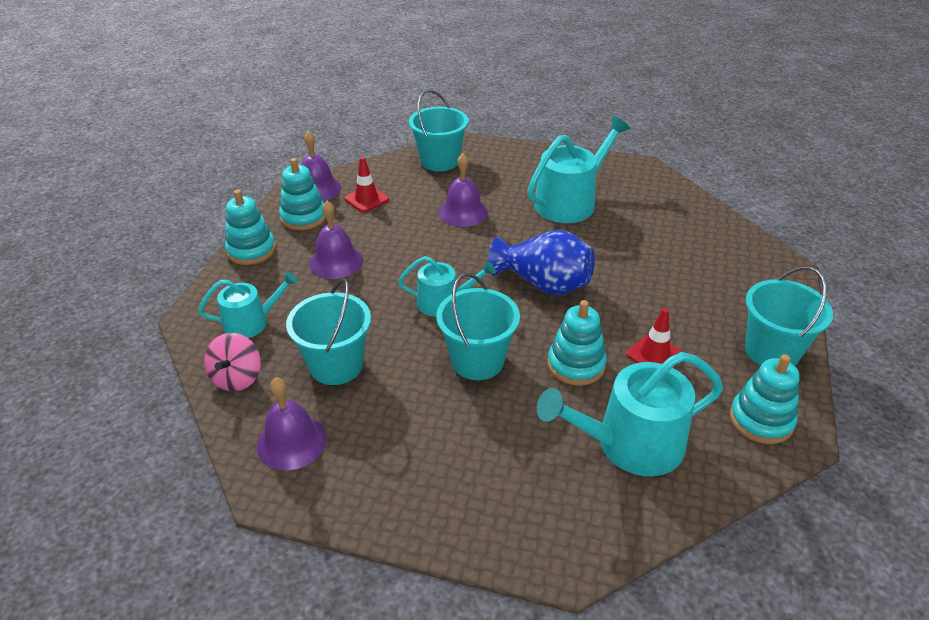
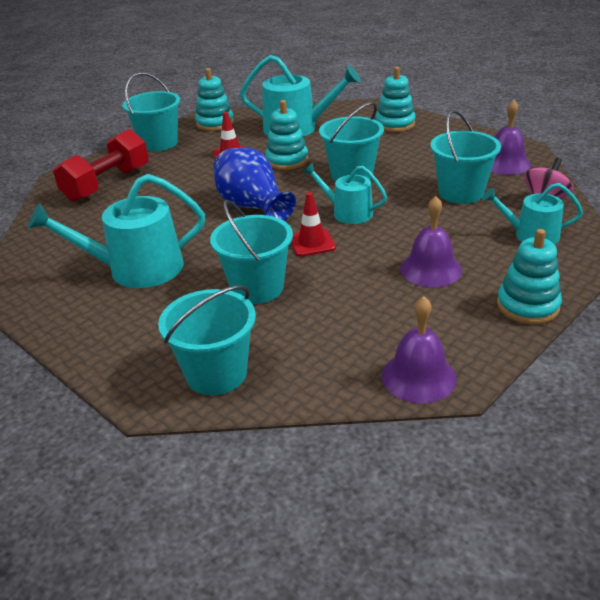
camera: 150 degrees left, 5 degrees down
(303, 217) = (452, 334): turquoise stacking toy -> turquoise stacking toy (395, 124)
(366, 199) = (358, 338): red traffic cone -> red traffic cone (312, 243)
(463, 212) = (257, 288): purple bell -> turquoise bucket
(725, 271) = (107, 184): none -> red dumbbell

